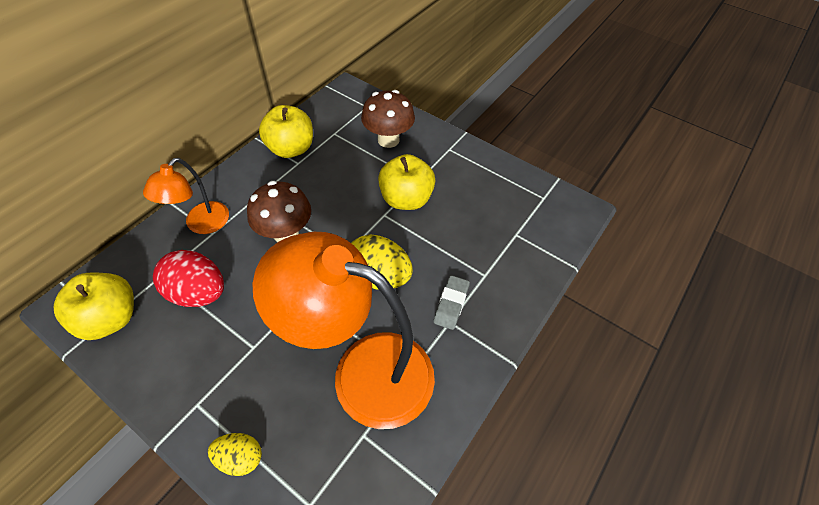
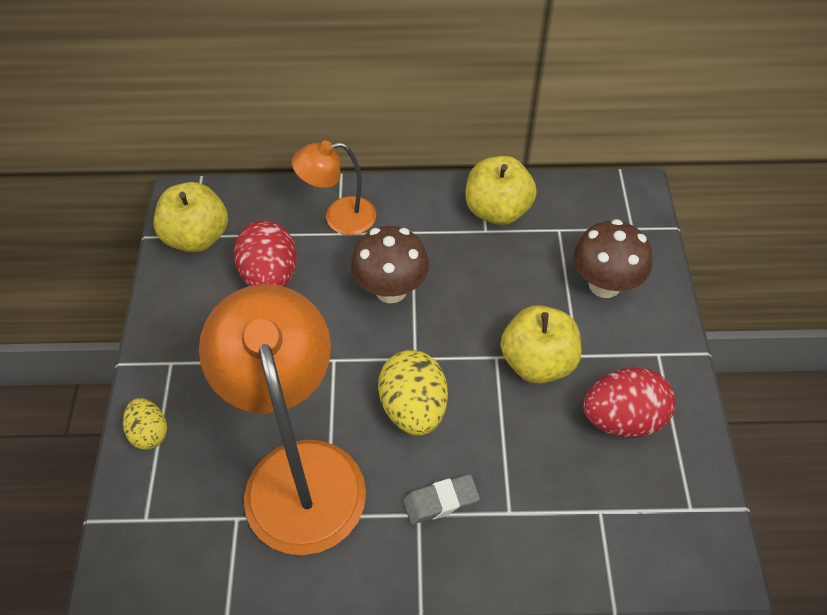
camera: 55 degrees right, 0 degrees up
(472, 188) = (622, 419): none -> red egg

